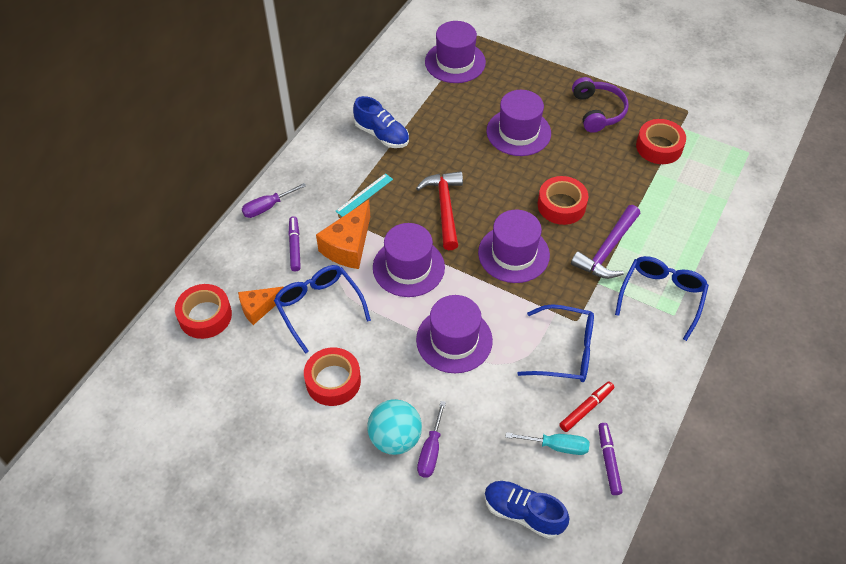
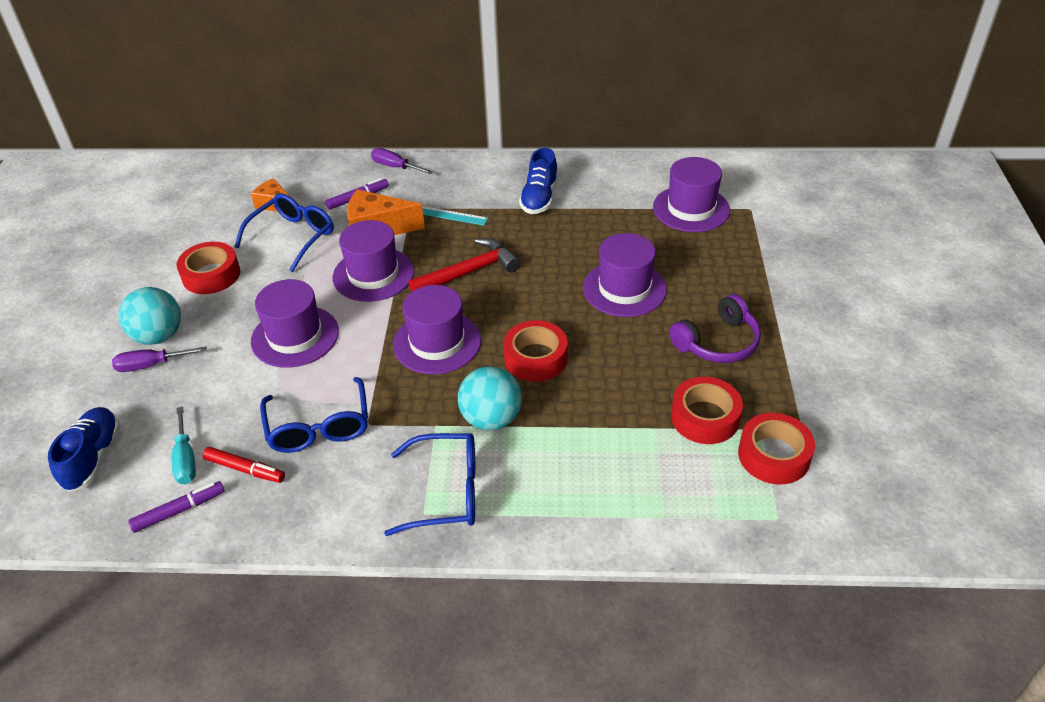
camera: 65 degrees right, 10 degrees down
(205, 316) = (252, 180): red tape -> red tape (773, 455)
(607, 250) = (491, 419): purple hammer -> turquoise ball

